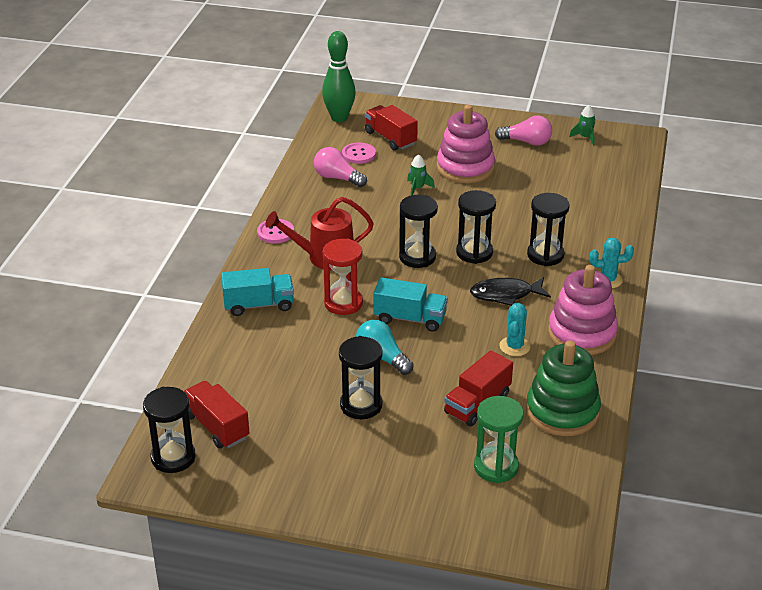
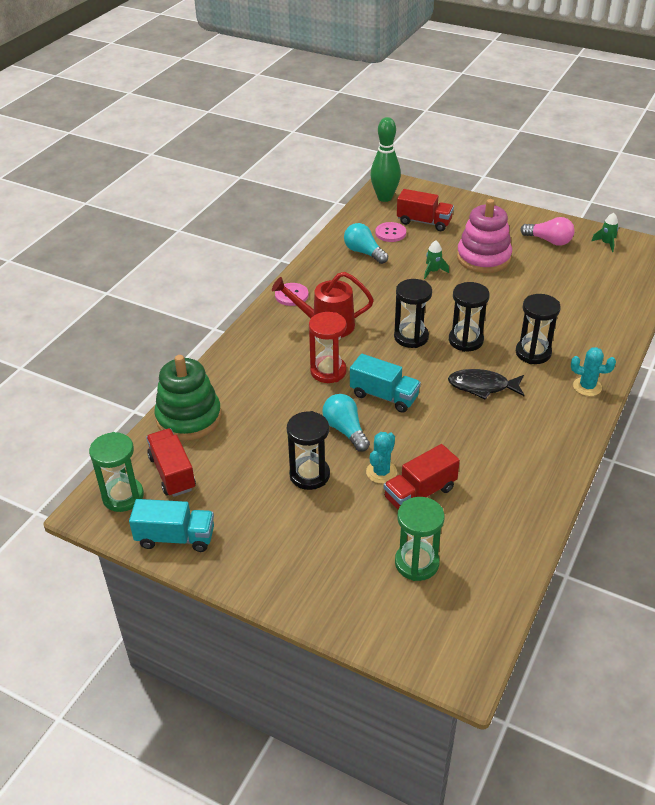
camera: 15 degrees right, 5 degrees up
(173, 457) = (123, 496): black hourglass -> green hourglass
(258, 305) = (252, 361): turquoise truck -> turquoise truck (175, 537)
(337, 178) = (364, 252): pink light bulb -> turquoise light bulb
(390, 138) = (424, 222): red truck -> red truck turned 135 degrees clockwise
(514, 346) = (474, 440): turquoise cactus -> turquoise cactus (381, 472)
(562, 411) = (501, 516): green stacking toy -> green stacking toy (189, 418)
(582, 333) = (545, 438): pink stacking toy -> none

